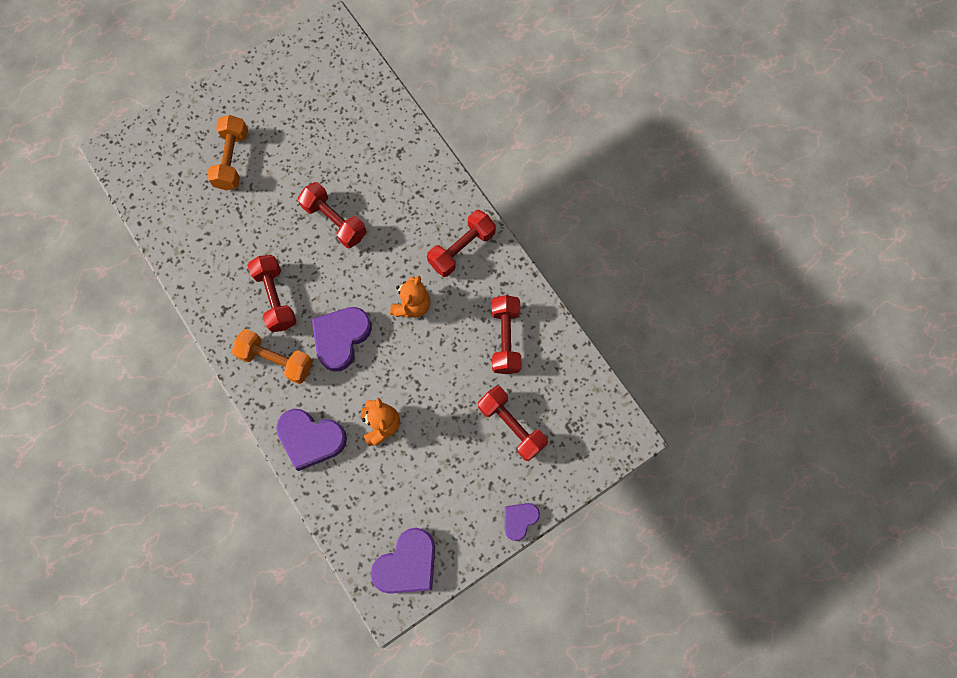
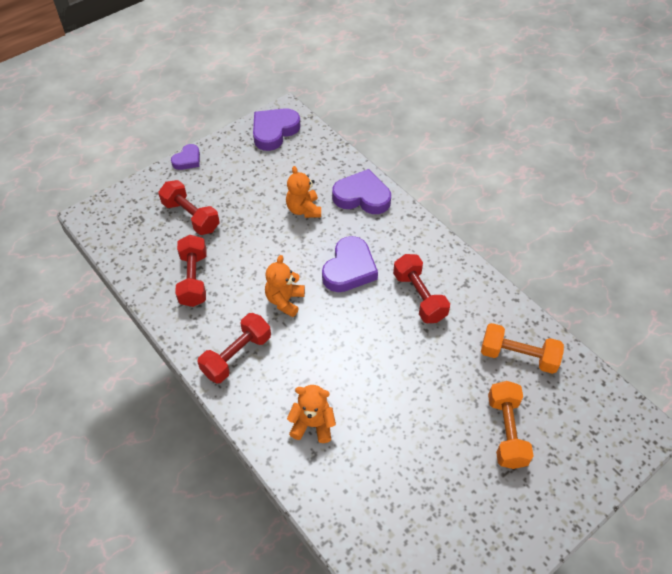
camera: 175 degrees right, 20 degrees down
(276, 360) = (405, 248): orange dumbbell -> orange dumbbell (518, 356)
(334, 221) = (375, 373): red dumbbell -> none
(397, 179) = (312, 424): none -> orange teddy bear

